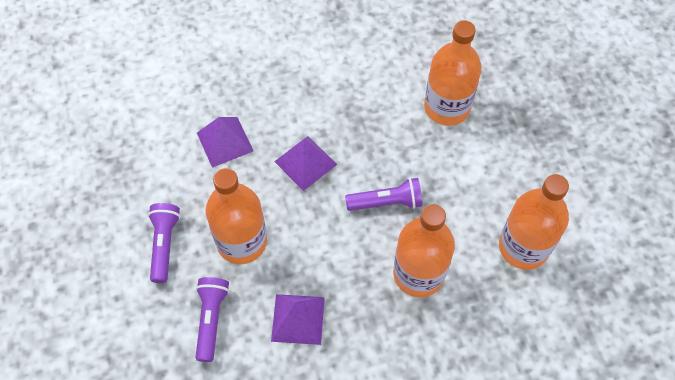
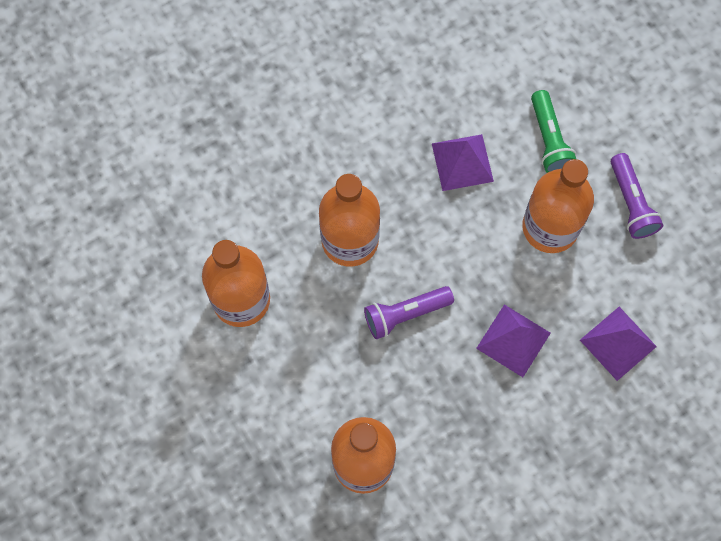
camera: 165 degrees right, 10 degrees up
(211, 320) = (549, 139): purple flashlight -> green flashlight

